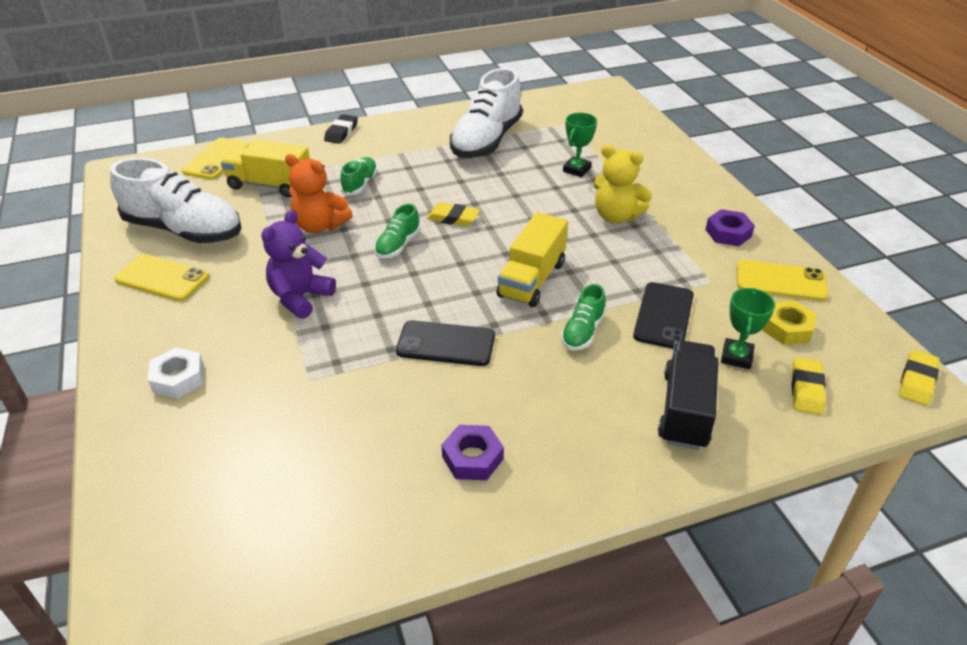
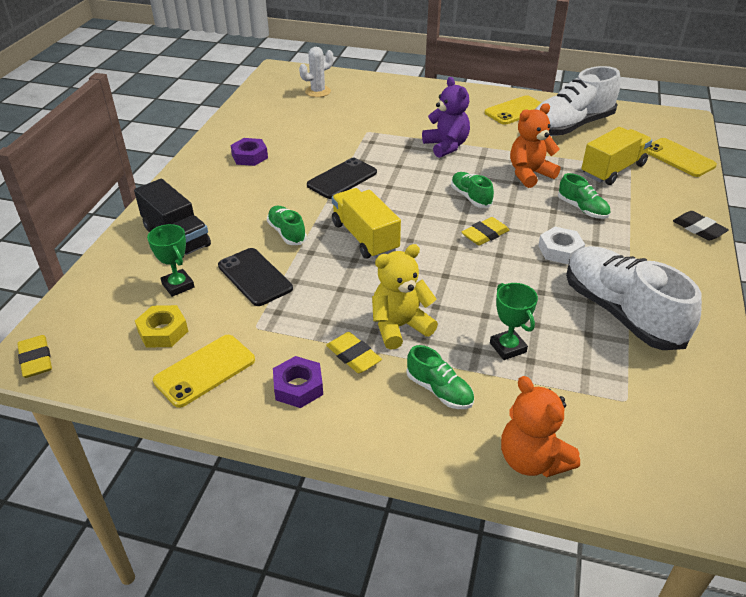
camera: 125 degrees right, 0 degrees up
(178, 378) = (412, 100): white nut -> white nut (560, 250)
(206, 504) = (318, 91): none -> white cactus
(649, 181) = (439, 390): none -> green shoe
(653, 139) = (532, 460): none -> orange teddy bear
(806, 389) = (113, 297): yellow eraser -> yellow eraser (353, 356)

